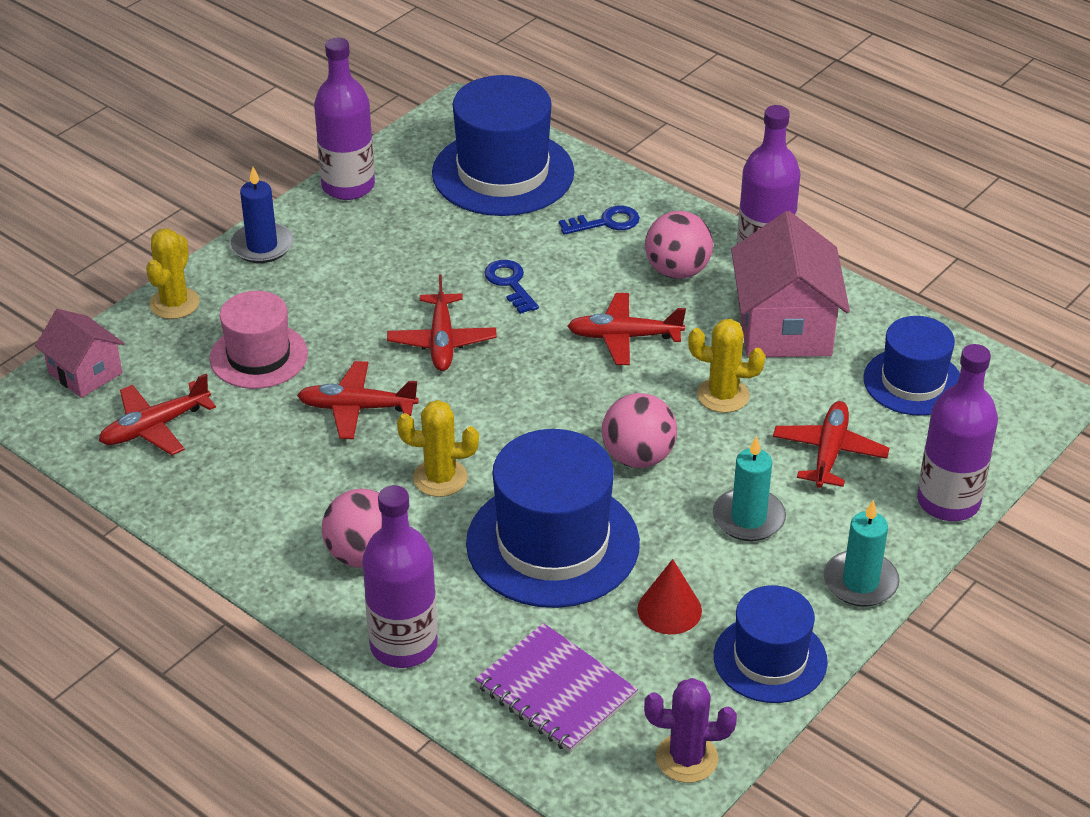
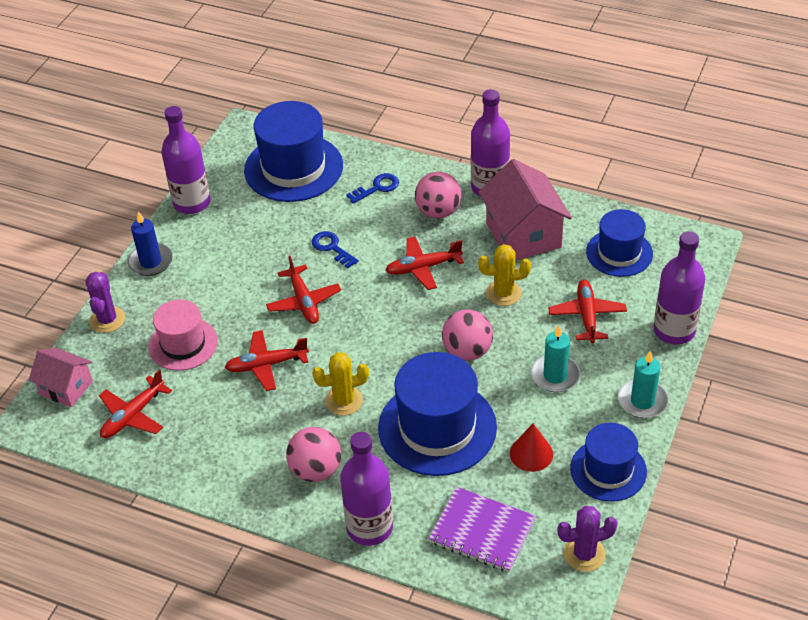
camera: 15 degrees left, 5 degrees up
(174, 303) = (107, 320): yellow cactus -> purple cactus

